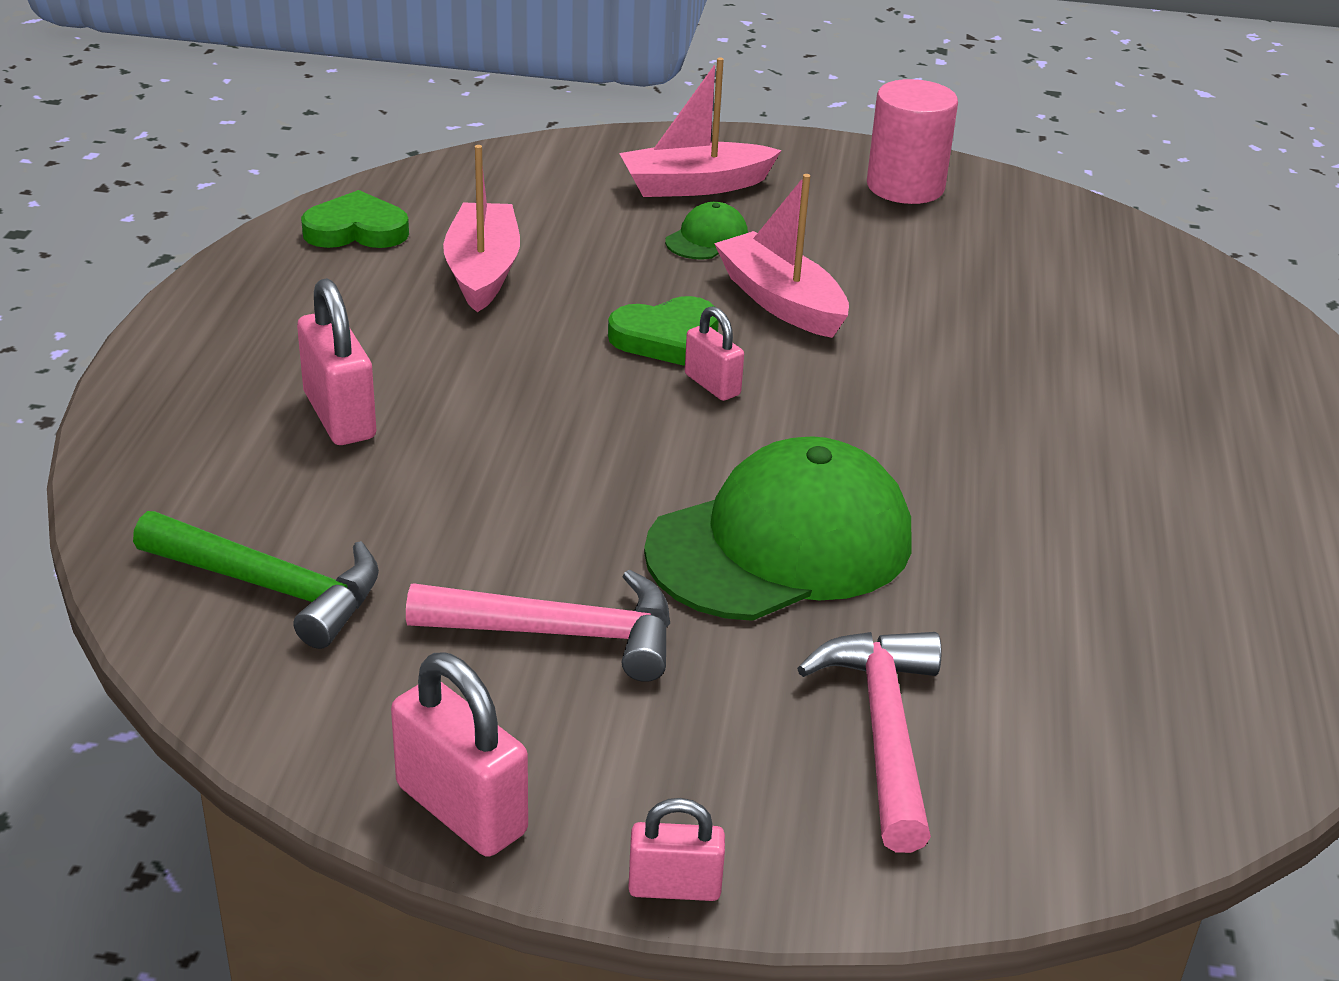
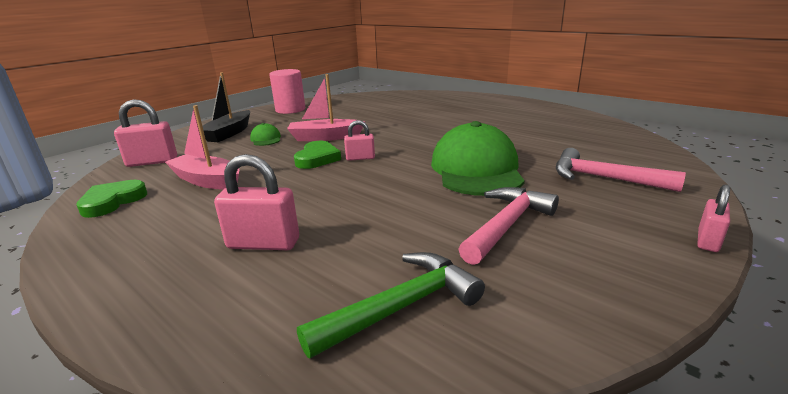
camera: 55 degrees left, 10 degrees down
(461, 809) = (644, 286): pink padlock -> pink padlock (152, 162)
(695, 185) = (229, 133): pink boat -> black boat

